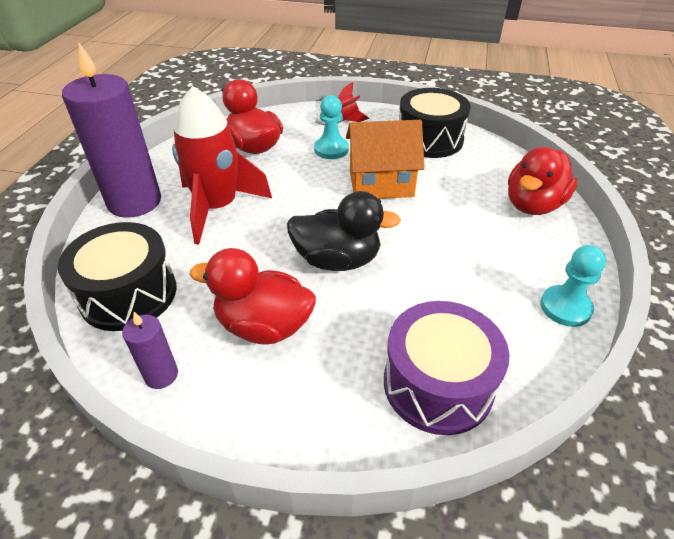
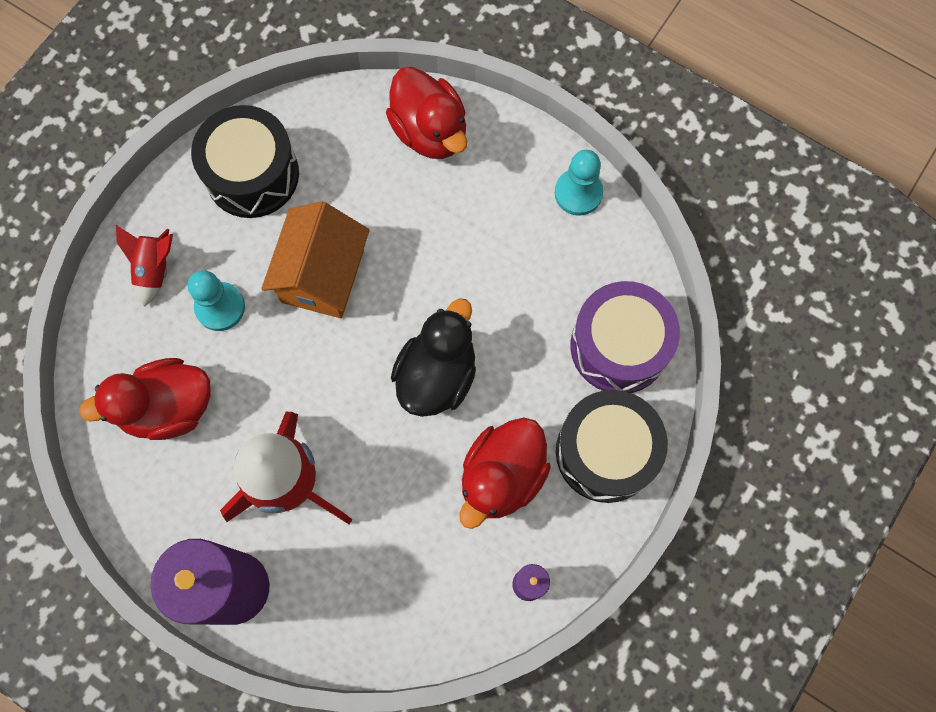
camera: 70 degrees left, 30 degrees up
(128, 294) = (406, 607): black drum -> black drum (606, 452)

